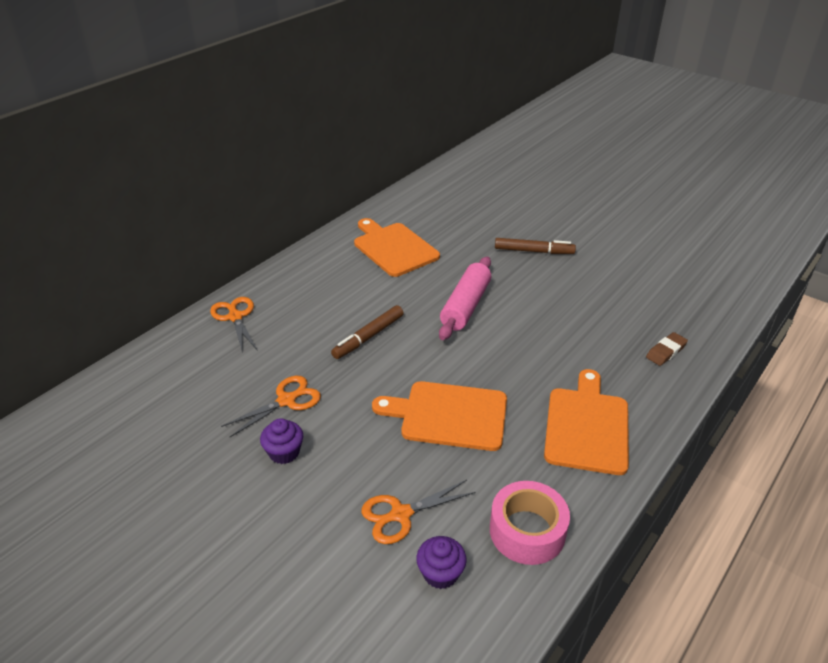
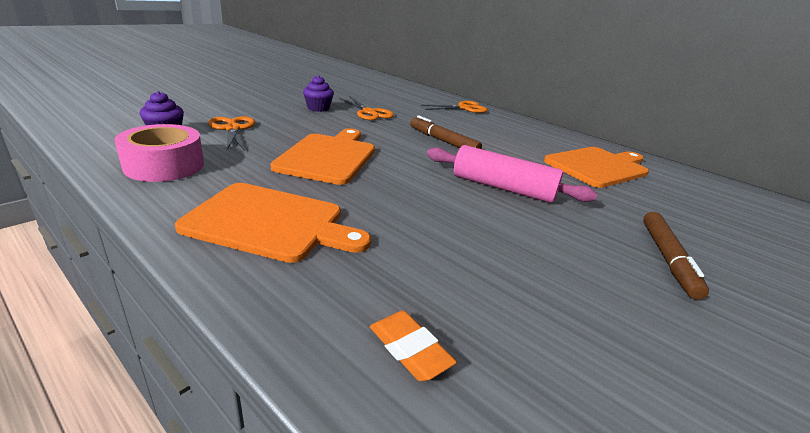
camera: 90 degrees right, 10 degrees down
(666, 351) = (409, 349): brown eraser -> orange eraser

